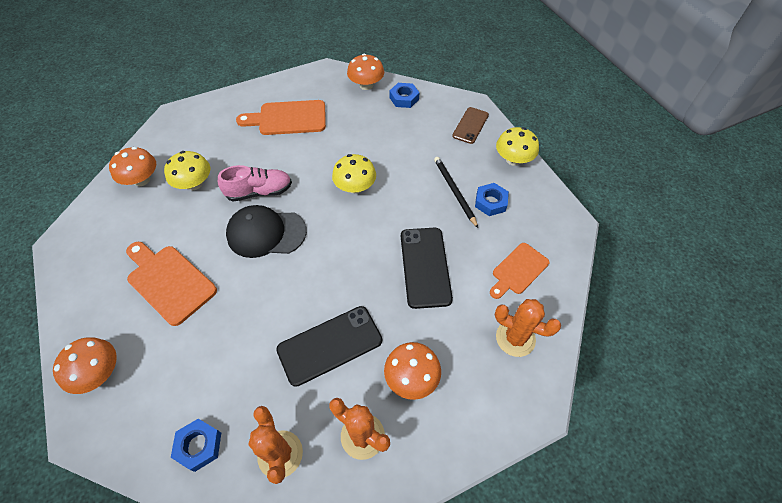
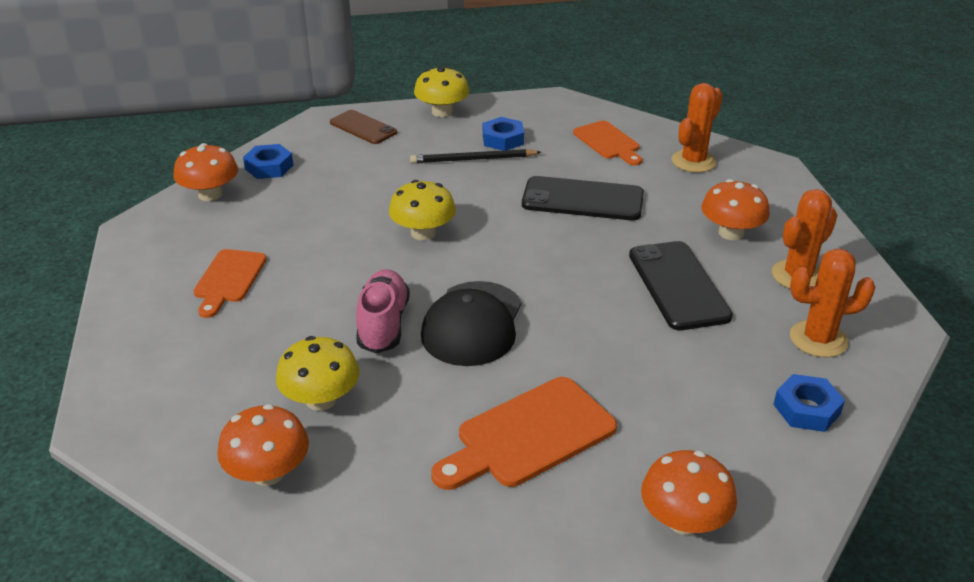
camera: 75 degrees left, 20 degrees down
(288, 118) = (229, 279): orange cutting board -> orange cutting board, size x0.66

